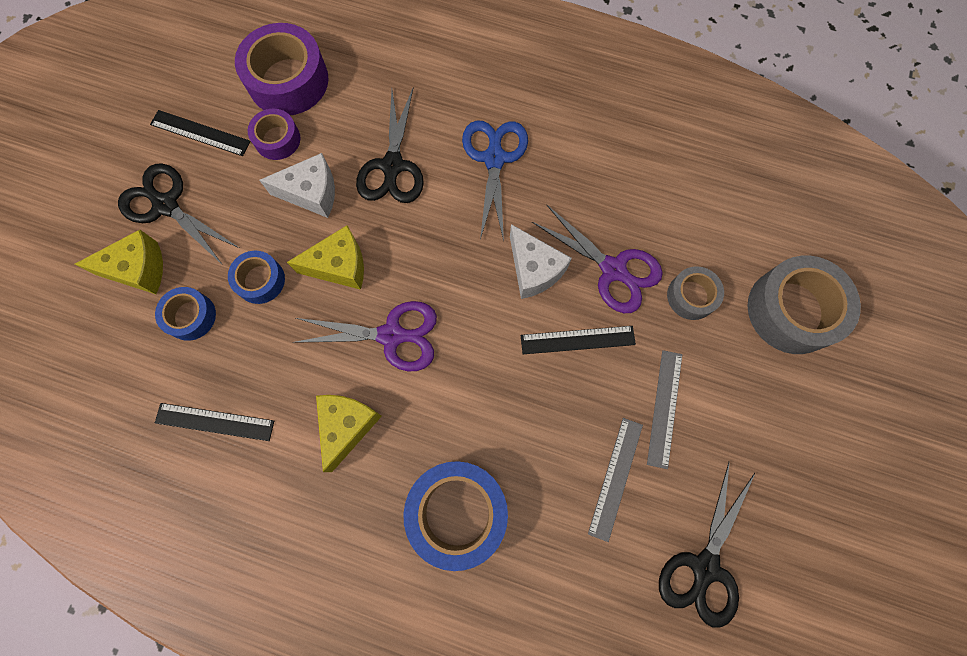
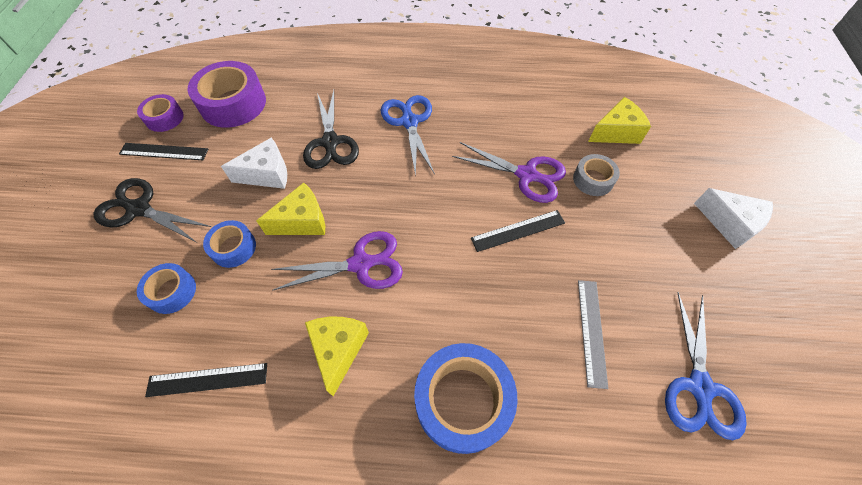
camera: 15 degrees left, 15 degrees down
(139, 269) = (117, 264): yellow cheese -> yellow cheese (616, 132)
(277, 139) = (231, 143): purple tape -> purple tape (164, 118)
(534, 270) = (465, 188): white cheese -> white cheese (729, 223)
(664, 408) = (608, 264): grey ruler -> none
(705, 567) = (699, 387): black scissors -> blue scissors
(792, 310) = (671, 172): grey tape -> none

